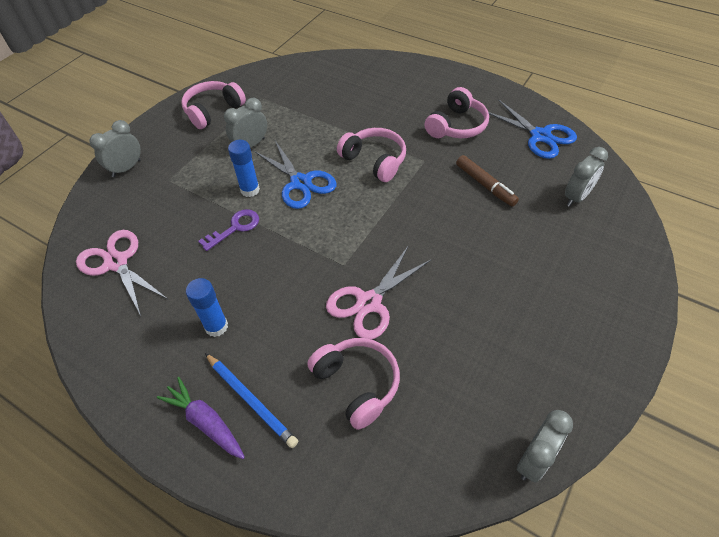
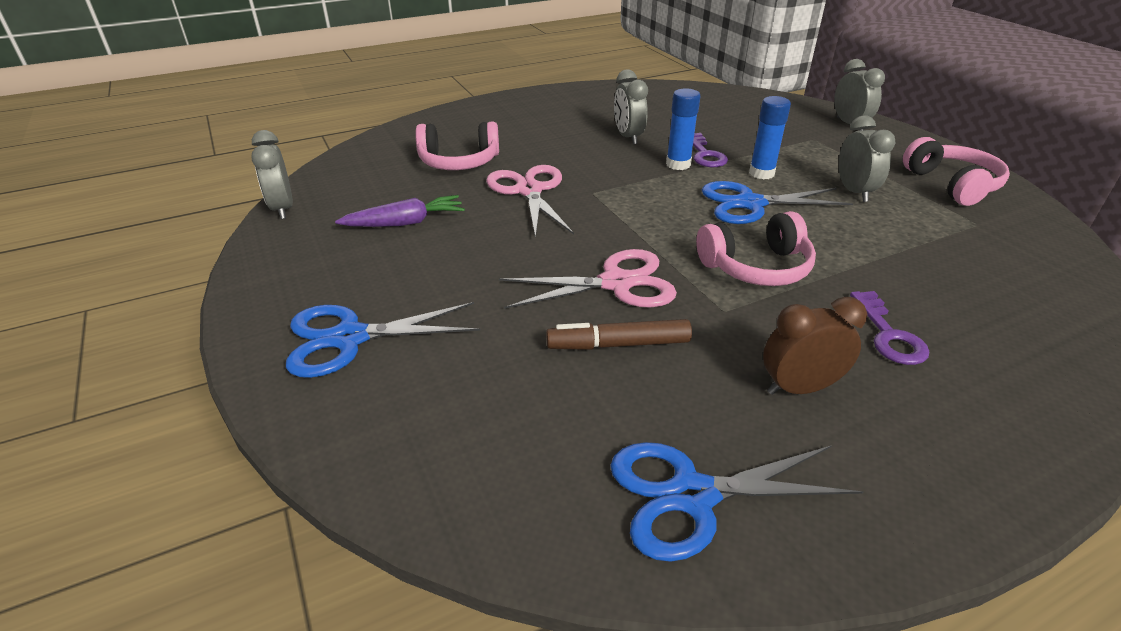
camera: 120 degrees right, 15 degrees down
(116, 263) = (707, 104): pink scissors -> pink scissors (616, 283)
(206, 422) = (511, 109): purple carrot -> purple carrot (404, 223)
(216, 326) = (590, 126): blue glue stick -> blue glue stick (678, 164)
(251, 400) = (506, 124): blue pencil -> none
(395, 110) = (889, 335): none -> purple key
(456, 126) = (799, 388): pink headphones -> brown clock
(576, 197) = (494, 435): grey clock -> grey clock (628, 137)
(590, 288) = (350, 338): none -> blue scissors

